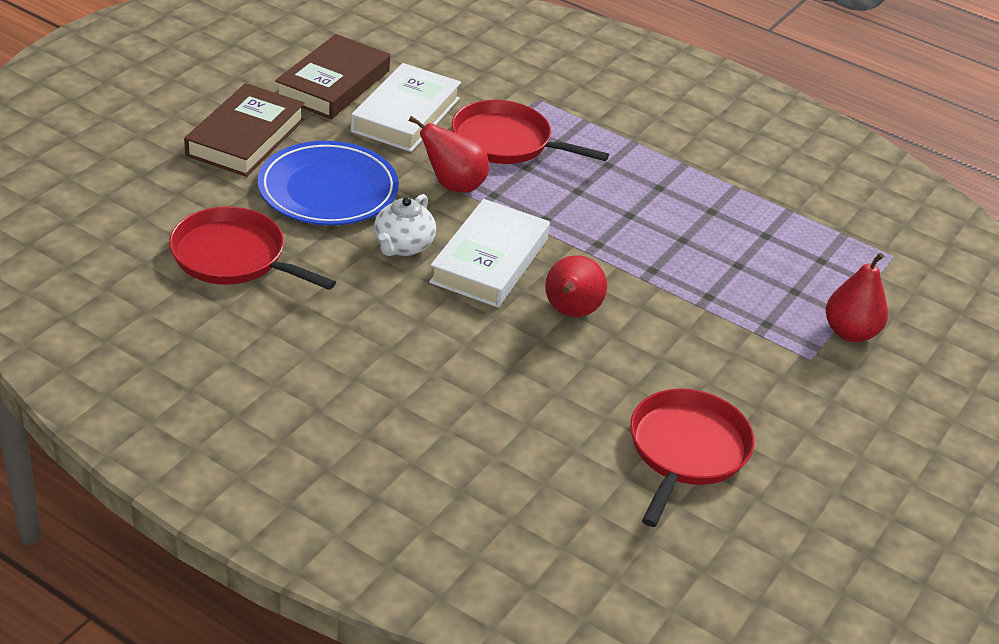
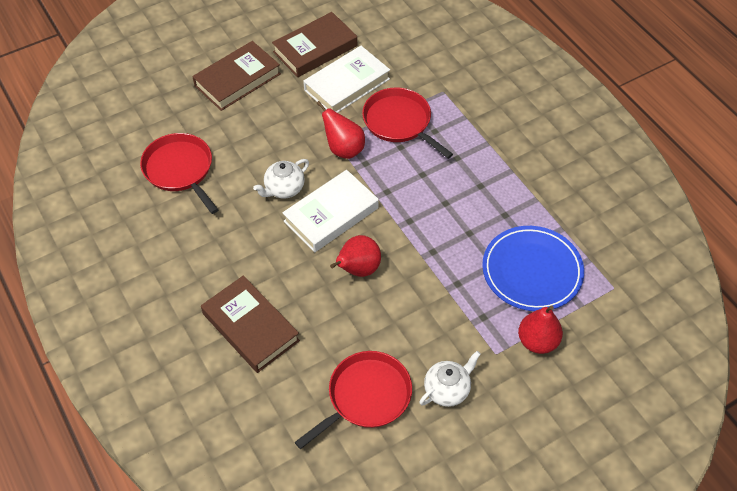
camera: 30 degrees right, 15 degrees up
(328, 190) = (264, 133): blue plate -> blue plate (532, 271)
(471, 415) = (251, 327): none -> brown book
(782, 413) = (447, 389): none -> white teapot

